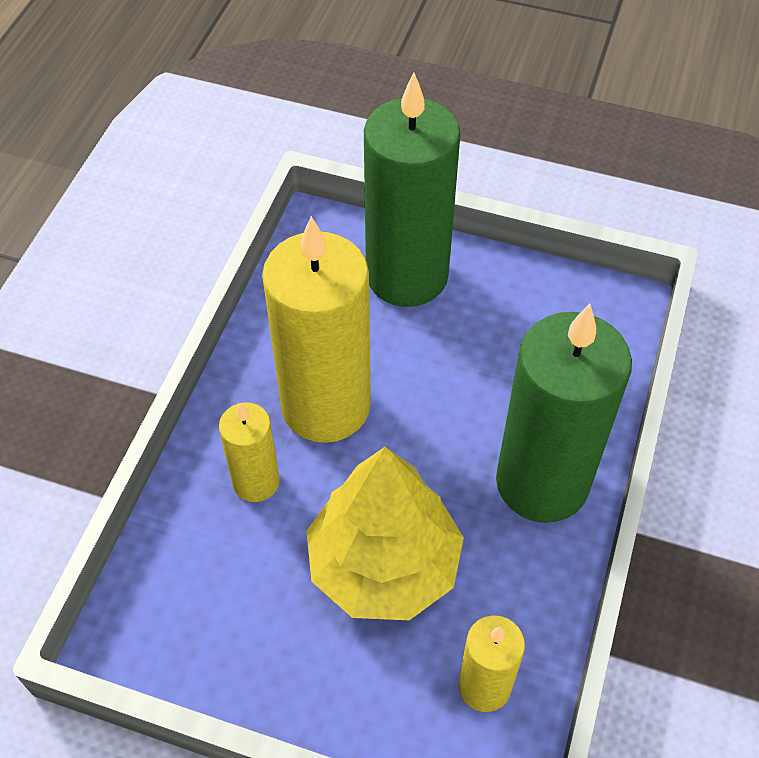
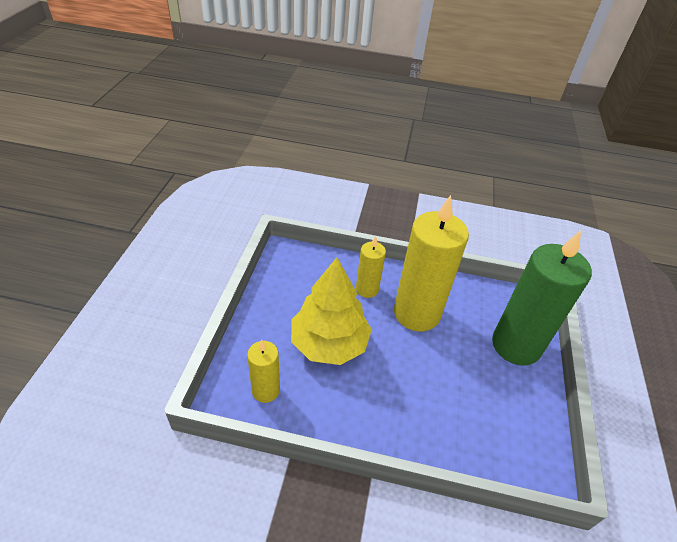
camera: 80 degrees right, 10 degrees down
(542, 482) = (392, 419): green candle -> none

